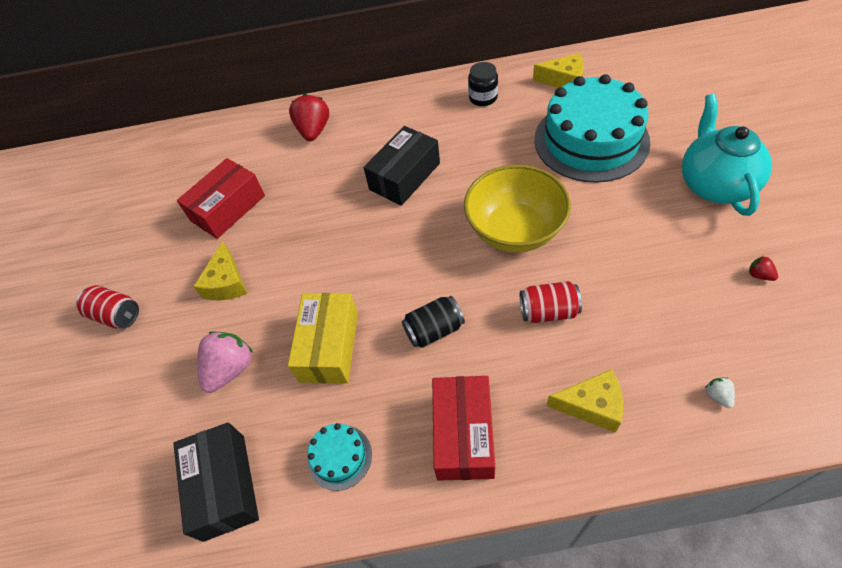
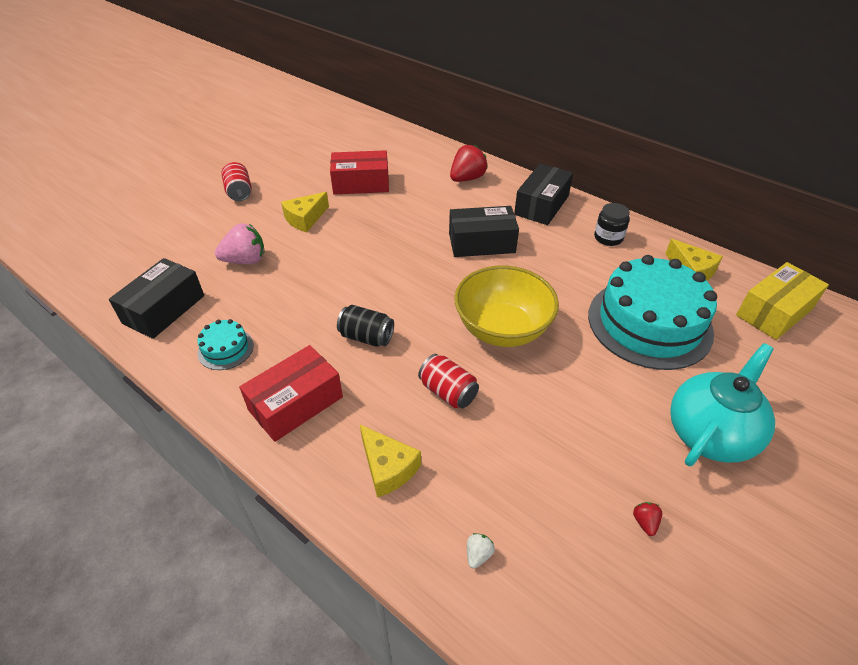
camera: 40 degrees right, 10 degrees down
(329, 346) = (303, 293): yellow box -> yellow box (774, 312)
(403, 108) = (541, 205): none -> black box

